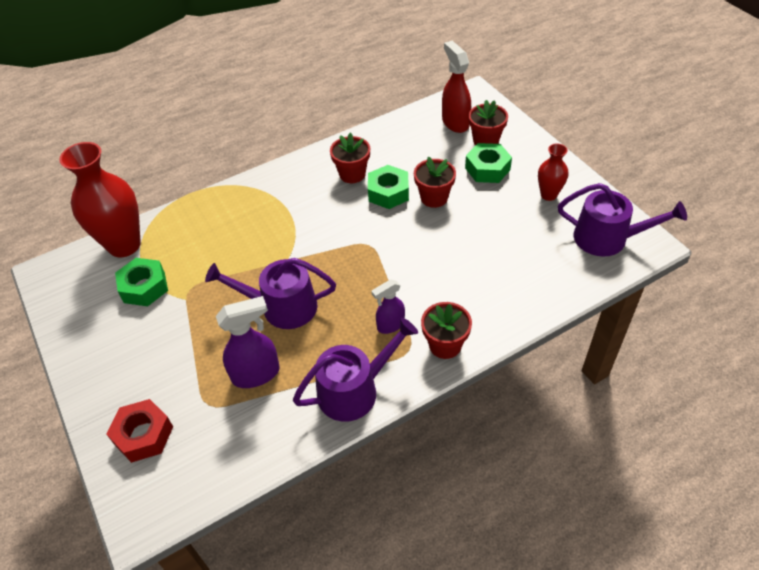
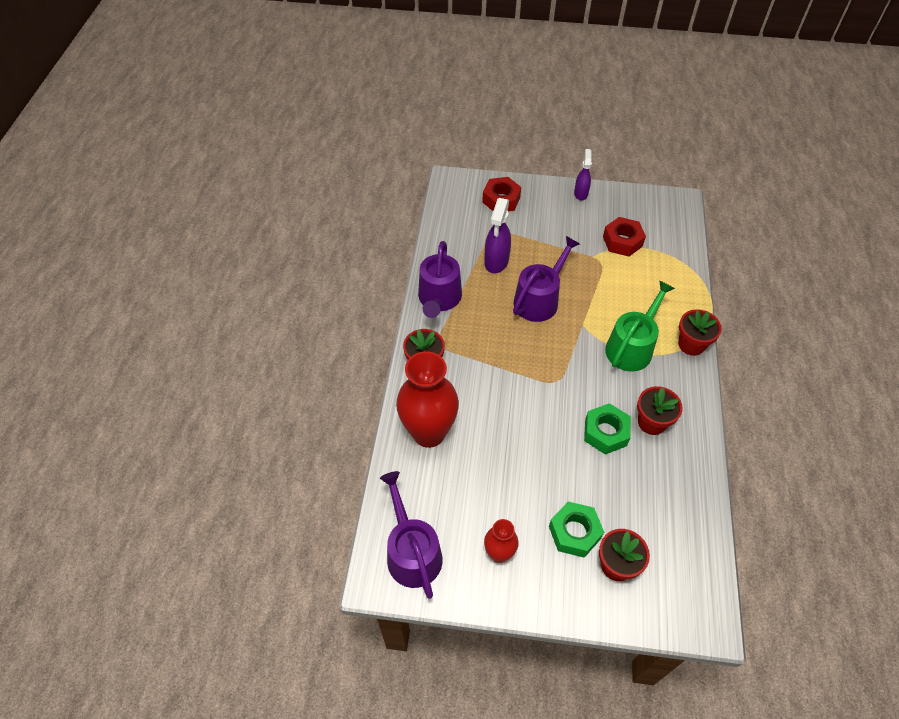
camera: 125 degrees right, 5 degrees up
(124, 245) = (677, 247): red vase -> red vase (429, 433)
(144, 287) = (622, 241): green nut -> red nut
(284, 218) = (632, 347): none -> green watering can
(390, 325) = (469, 346): purple spray bottle -> purple spray bottle (581, 193)
(434, 198) = (571, 461): red flower pot -> red flower pot (691, 344)
(455, 122) = (667, 561): red spray bottle -> none
(607, 238) = (412, 552): purple watering can -> purple watering can turned 105 degrees clockwise

